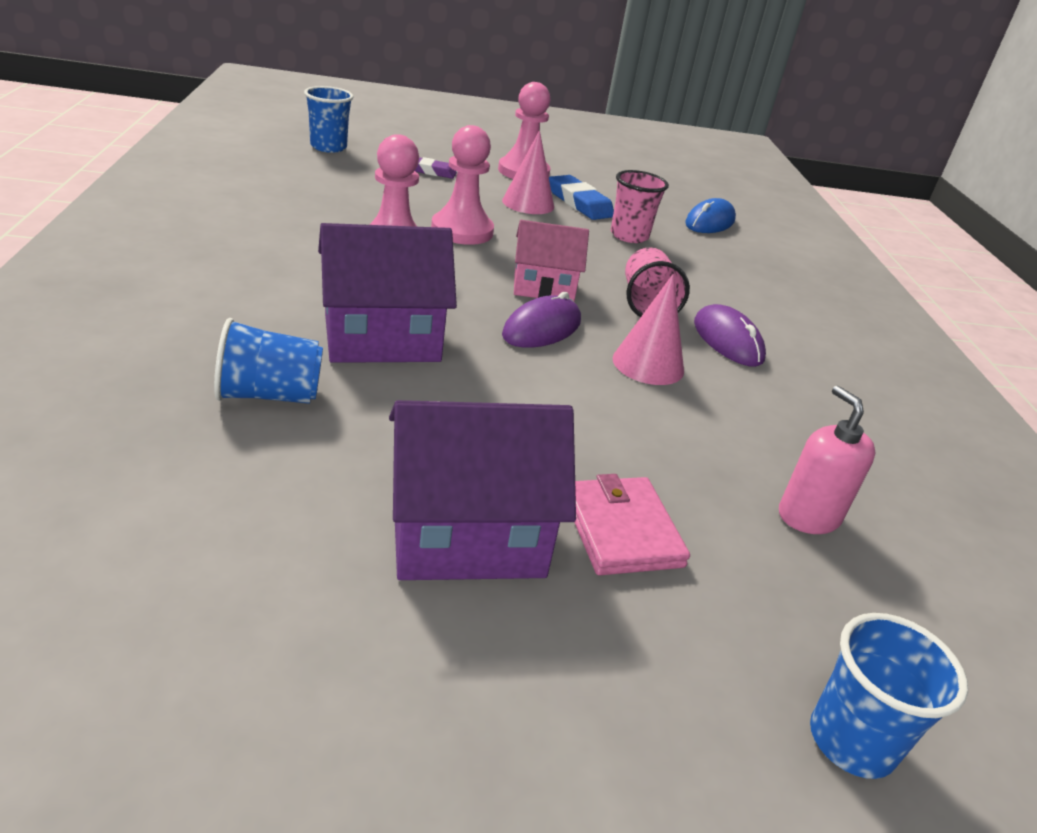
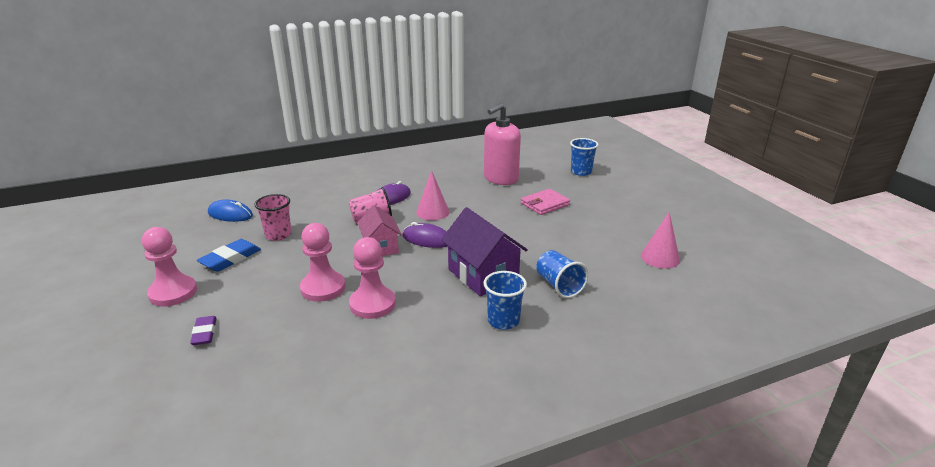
camera: 105 degrees left, 5 degrees down
(328, 147) = (170, 408): blue cup -> blue cup (503, 321)
(467, 535) = (579, 226): purple house -> none
(528, 203) = (247, 276): pink cone -> pink cone (660, 257)
(808, 516) = (500, 179): pink soap dispenser -> pink soap dispenser, size x1.67

